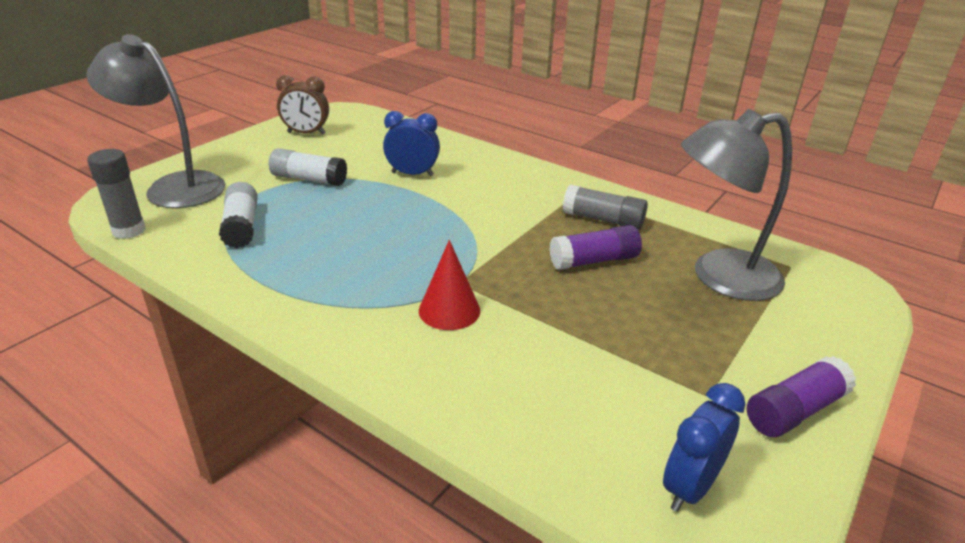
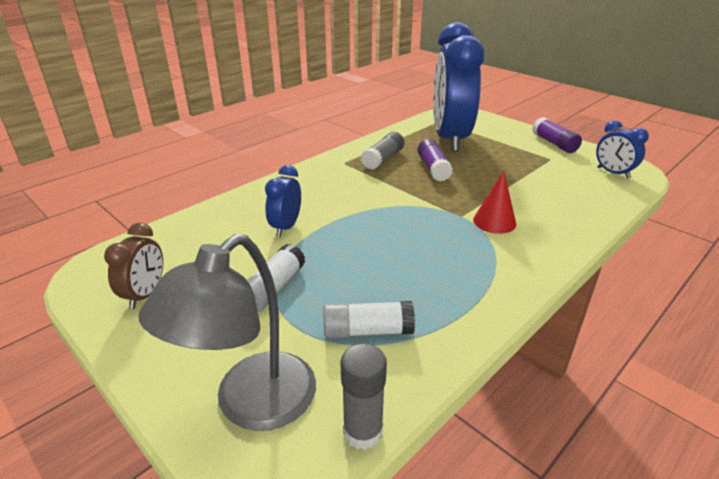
camera: 80 degrees left, 0 degrees up
(719, 277) = (449, 139): grey lamp -> blue clock

